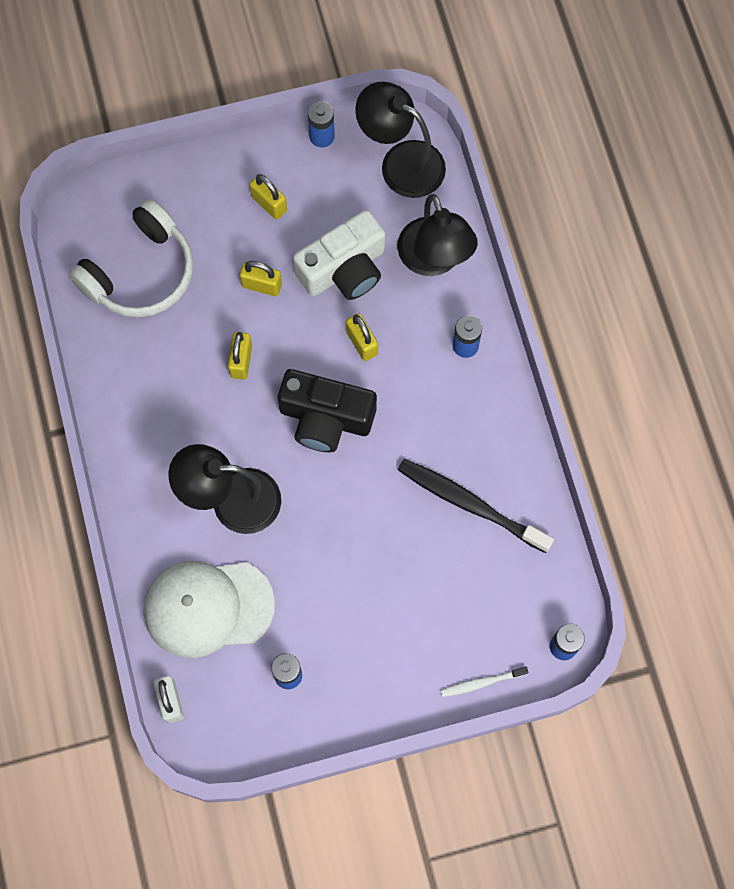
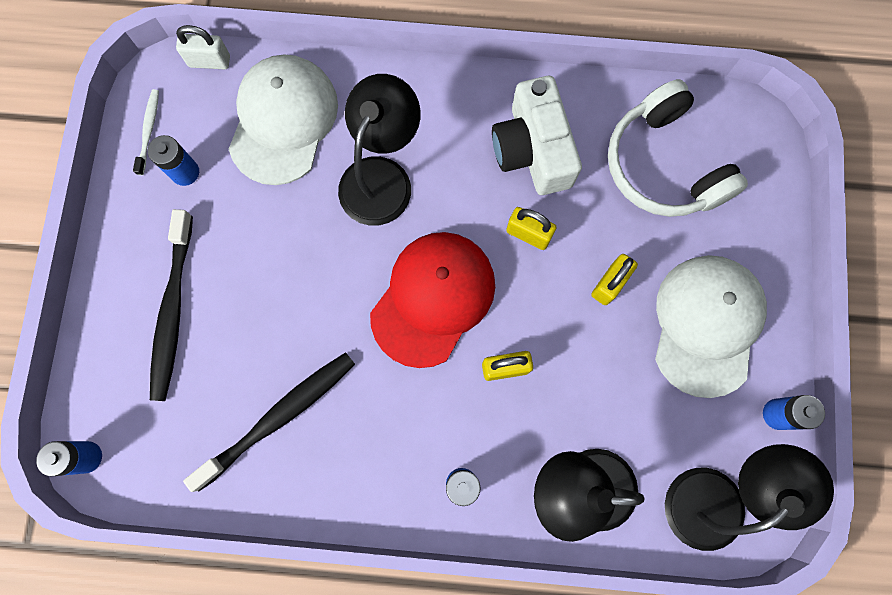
camera: 110 degrees right, 5 degrees up
(269, 204) = (706, 325): yellow padlock -> white cap
(325, 418) = (433, 299): black camera -> red cap
(344, 269) = (600, 380): white camera -> white camera (532, 150)
(417, 630) = (172, 311): none -> black toothbrush
(481, 683) = (91, 356): white toothbrush -> white toothbrush (149, 131)

